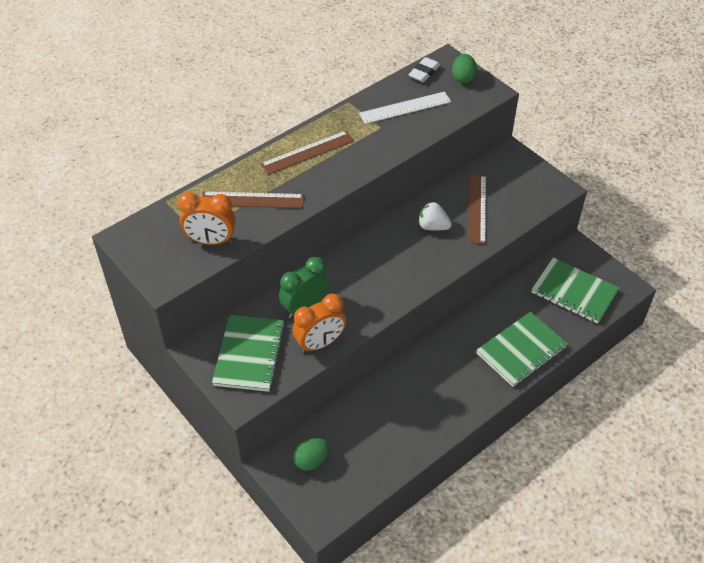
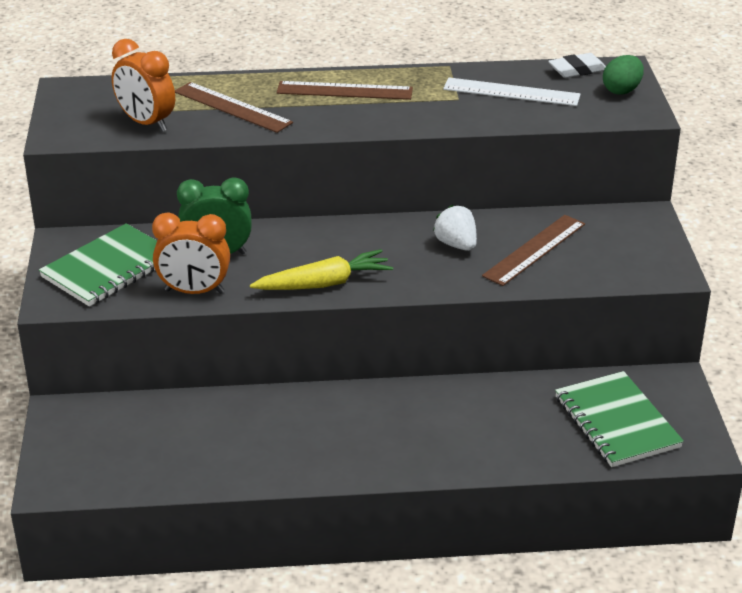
camera: 35 degrees right, 15 degrees down
(311, 461) = (102, 429): green egg -> none
(389, 295) = (324, 284): none -> yellow carrot
(521, 350) = (473, 447): green notebook -> none

